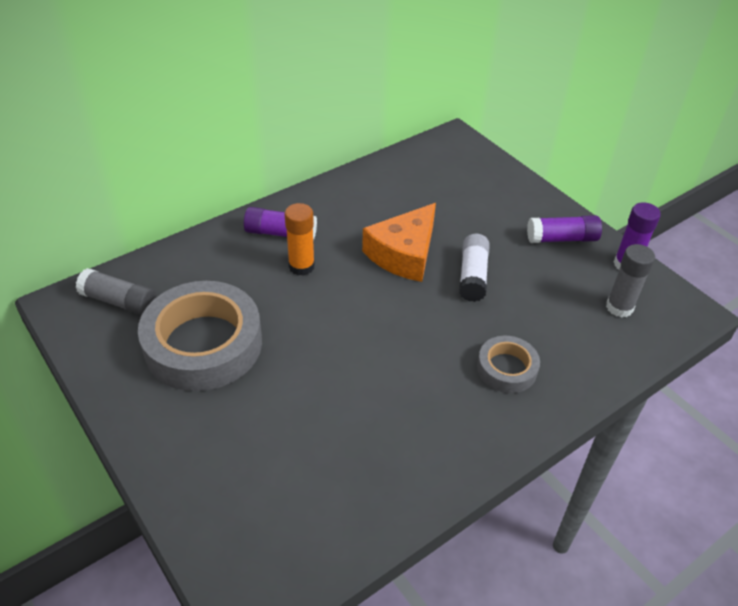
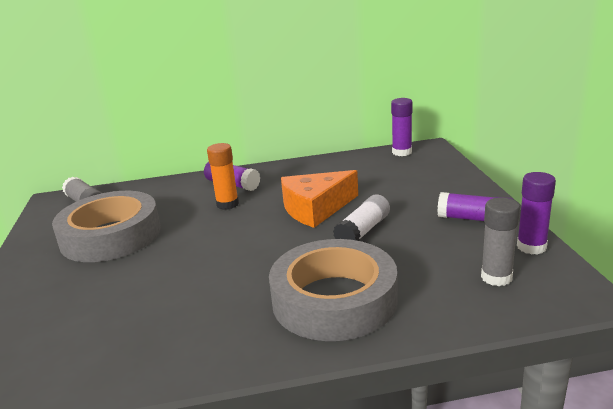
camera: 30 degrees right, 20 degrees down
(433, 149) = (402, 152): none -> purple glue stick
(506, 368) = (334, 299): grey tape -> grey tape, size x1.97

